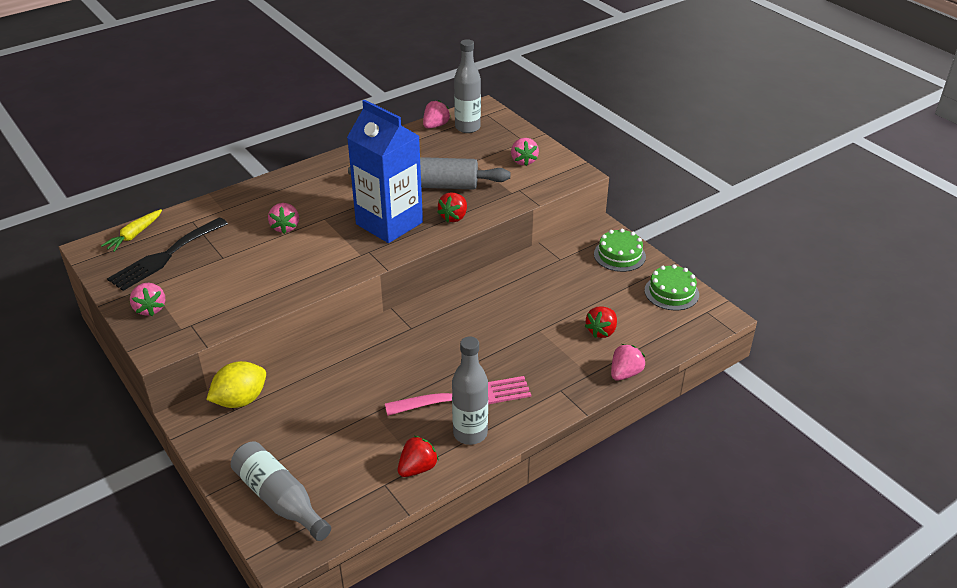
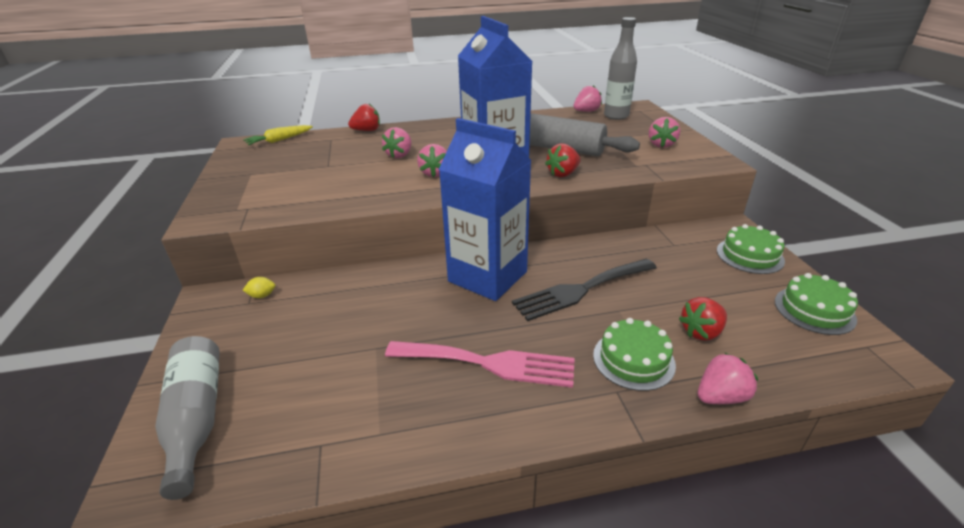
camera: 25 degrees right, 5 degrees down
(150, 309) = (231, 189): pink strawberry -> pink strawberry (435, 173)
(165, 256) = (285, 157): black fork -> black fork (581, 290)
(240, 400) = (262, 295): yellow lemon -> yellow lemon, size x0.44
(417, 468) = (374, 437): red strawberry -> red strawberry (367, 130)
(424, 329) = (487, 276): none -> blue carton
(470, 433) = (468, 412): grey bottle -> none
(563, 365) = (633, 359): none -> green cake

